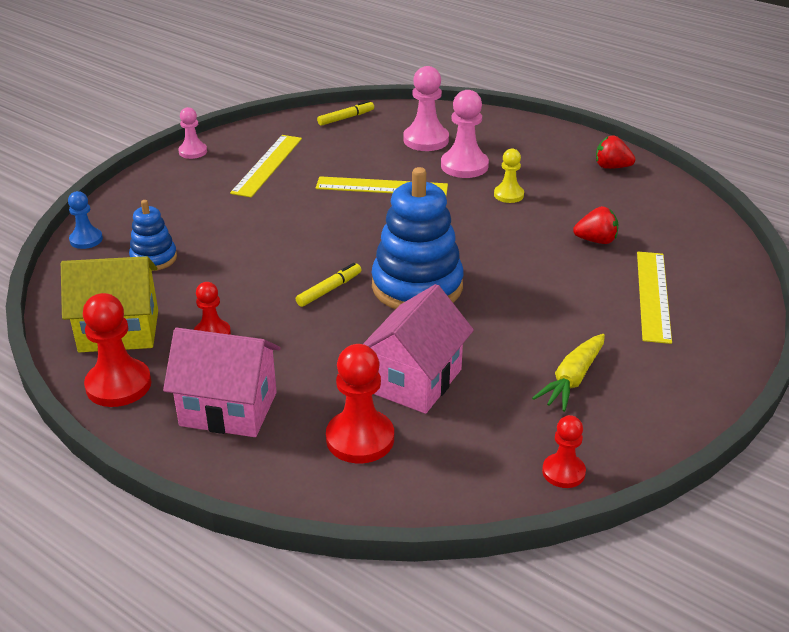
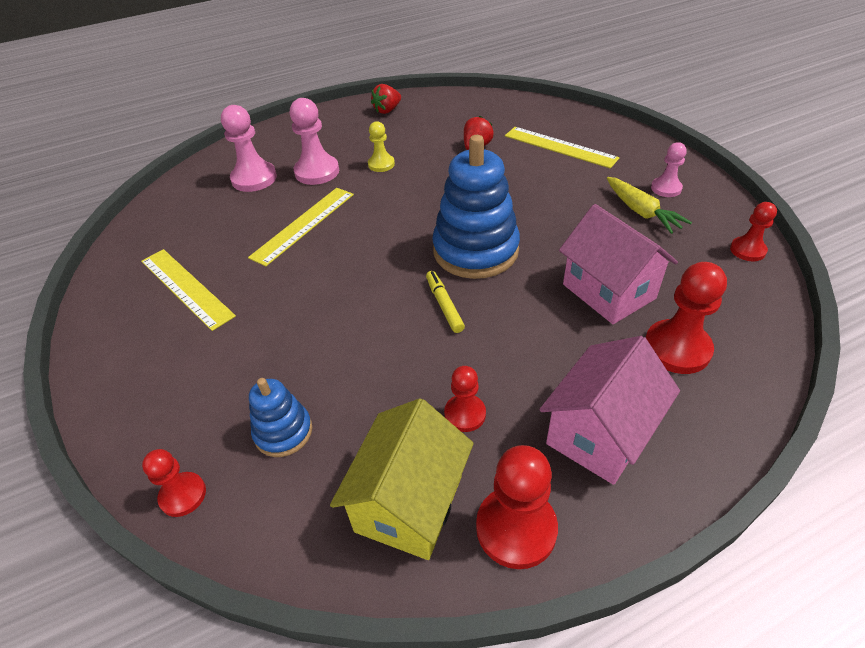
camera: 60 degrees left, 10 degrees up
(86, 240) = (183, 495): blue pawn -> red pawn
(193, 152) = (91, 339): pink pawn -> pink pawn (666, 188)
(346, 118) = (160, 211): yellow marker -> none

